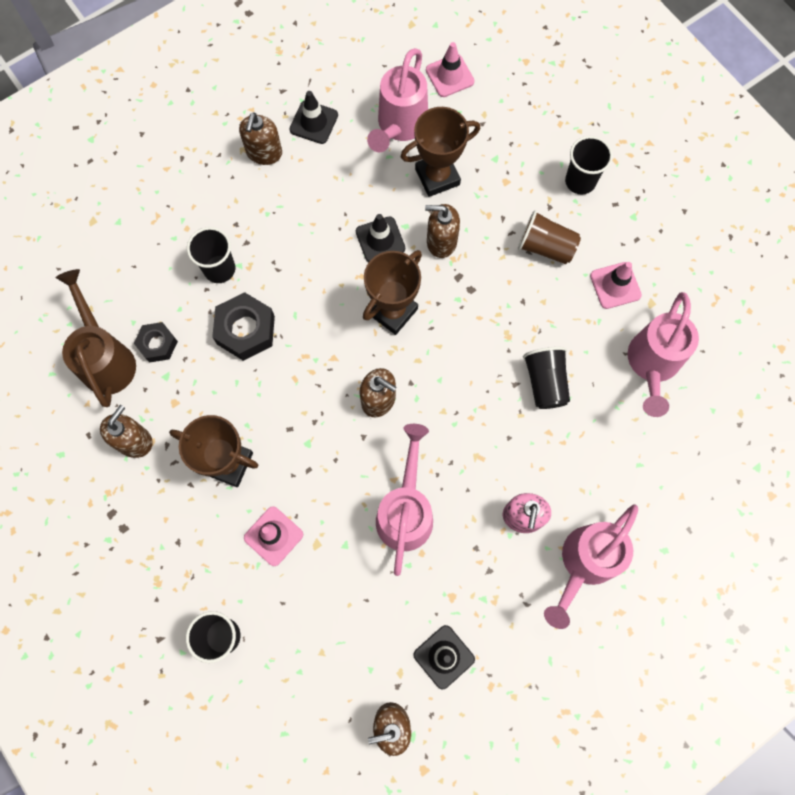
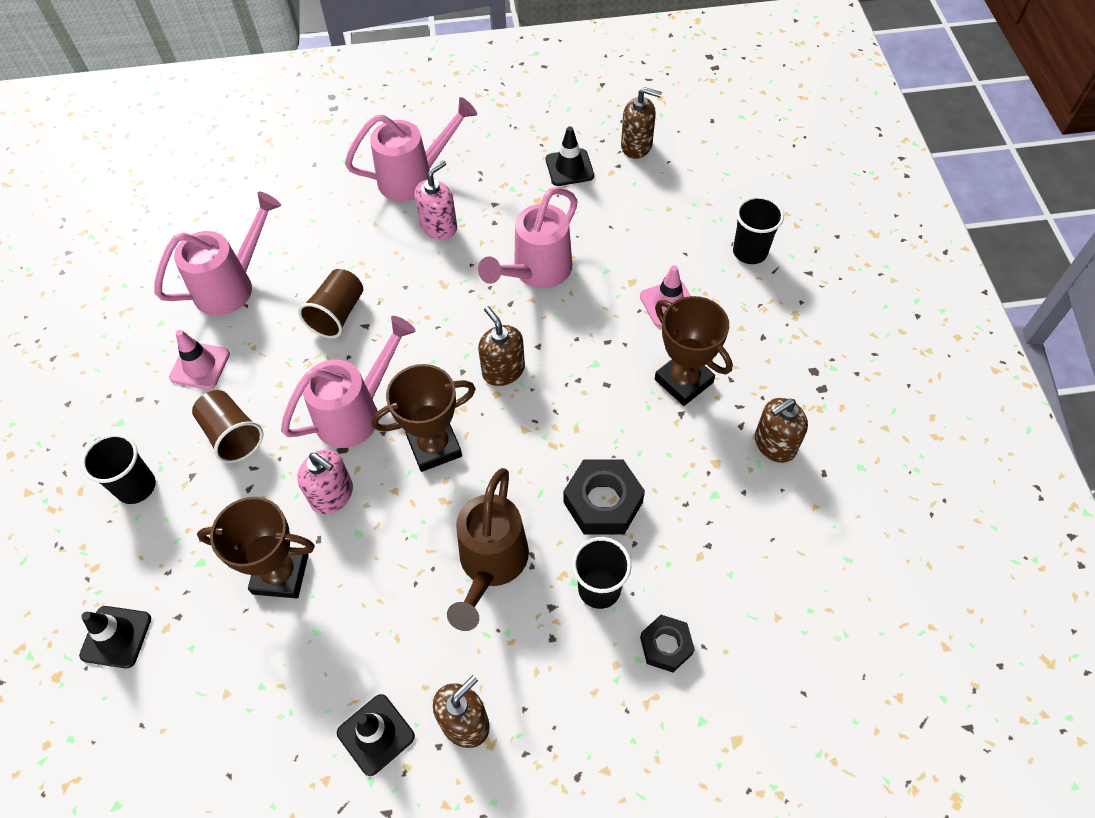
camera: 150 degrees left, 15 degrees down
(106, 358) = (777, 546): brown watering can -> brown watering can (491, 565)
(157, 344) = (710, 534): black nut -> black nut (666, 646)
(380, 240) = (396, 530): black traffic cone -> black traffic cone (116, 637)
(400, 126) = (275, 667): pink watering can -> pink watering can (356, 412)
(441, 241) = (332, 495): brown soap dispenser -> pink soap dispenser
(450, 76) = (161, 708): pink traffic cone -> none
(545, 382) = (337, 314): black cup -> brown cup

